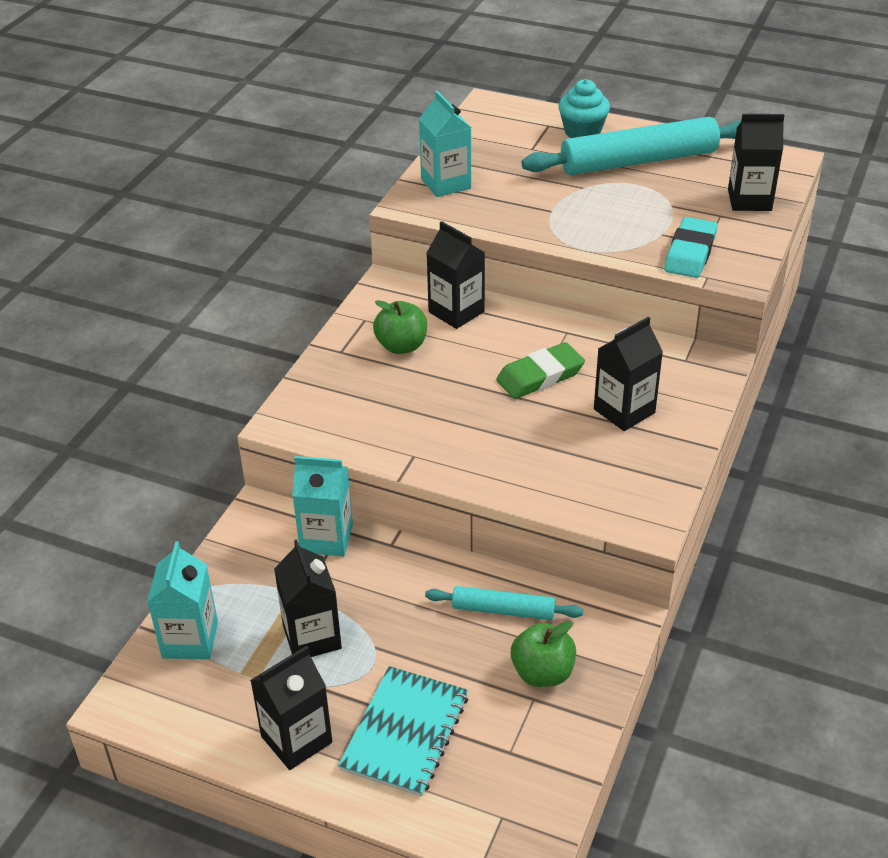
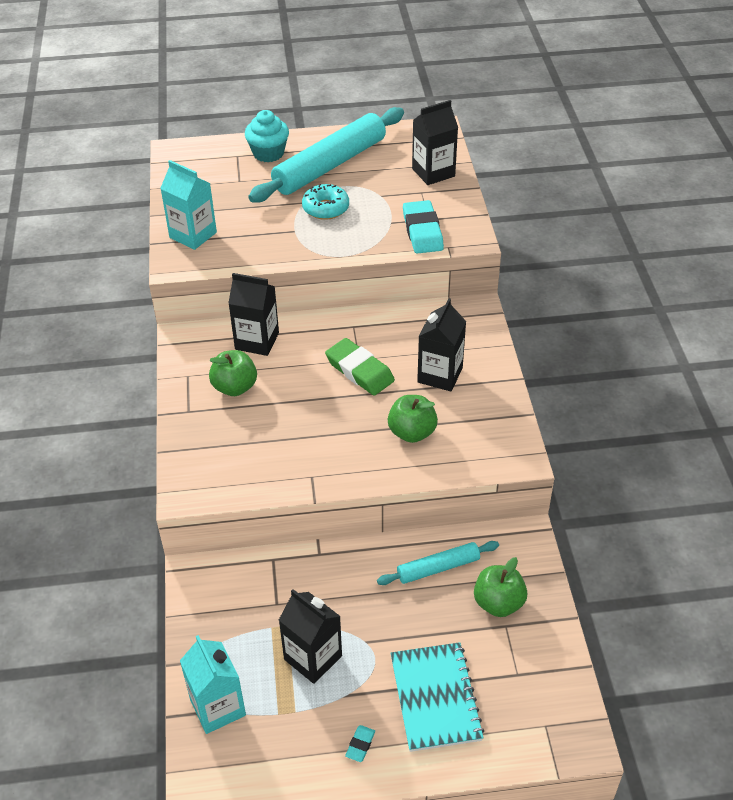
camera: 30 degrees left, 5 degrees up
(296, 739) = (360, 745): black carton -> turquoise eraser
(326, 538) = (265, 571): turquoise carton -> none
(540, 376) = (359, 371): green eraser -> green eraser turned 75 degrees counterclockwise
(549, 454) = (412, 432): none -> green apple
(601, 200) = (326, 208): none -> turquoise donut

